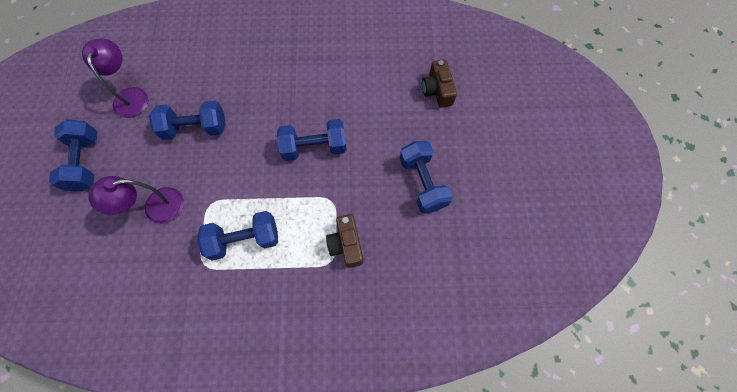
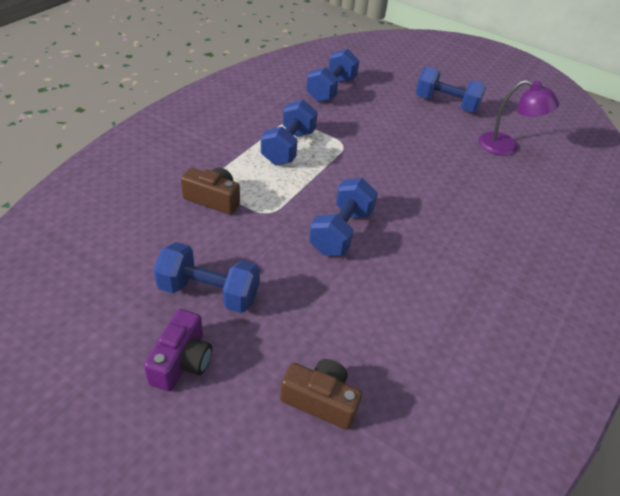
camera: 120 degrees right, 25 degrees down
(156, 208) = (368, 119): purple lamp -> none
(195, 128) = (436, 167): blue dumbbell -> blue dumbbell (331, 90)
(471, 161) = (182, 361): none -> purple camera

